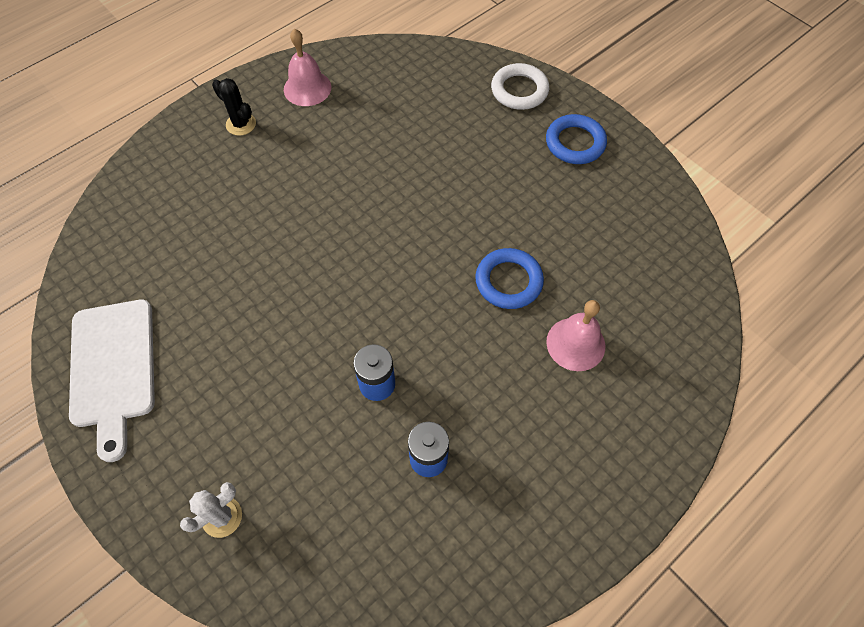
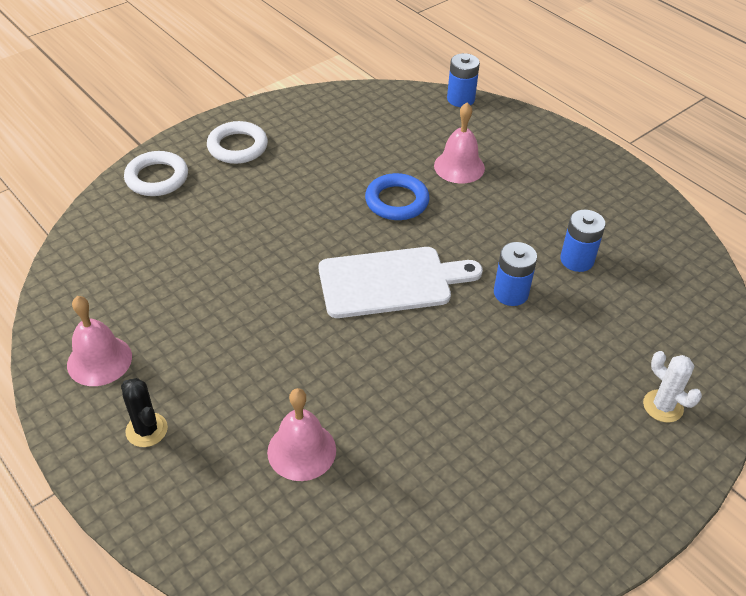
camera: 90 degrees left, 15 degrees down
(113, 368) = (518, 531): white cutting board -> white cutting board (391, 282)
(210, 218) = (301, 450): none -> pink bell
(241, 124) = (146, 430): black cactus -> black cactus turned 75 degrees counterclockwise
(575, 143) = (237, 147): blue ring -> white ring
(710, 351) = (460, 99): none -> blue battery

